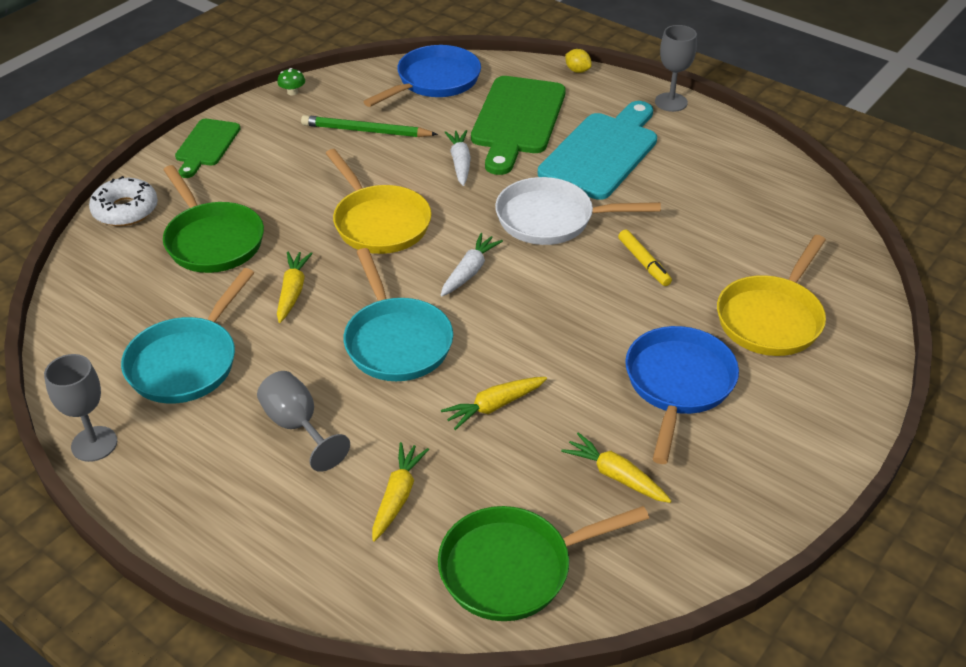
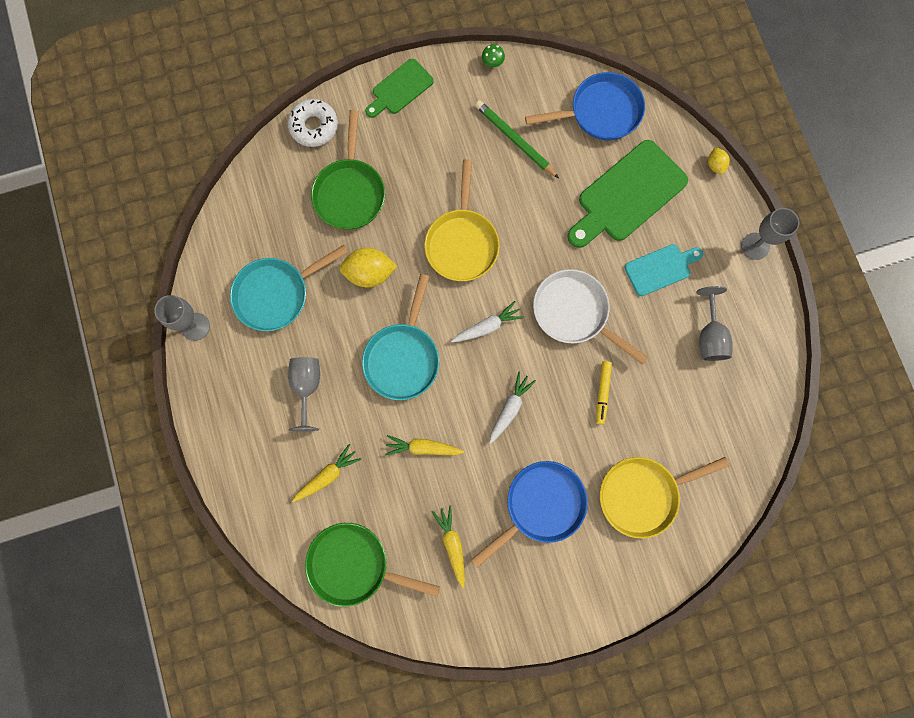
camera: 35 degrees right, 35 degrees up
(292, 292) = (370, 273): yellow carrot -> yellow lemon
(460, 163) = (555, 216): white carrot -> white carrot (510, 409)
(602, 152) = (660, 269): turquoise cutting board -> turquoise cutting board, size x0.57
(699, 175) = (709, 336): none -> grey goblet

